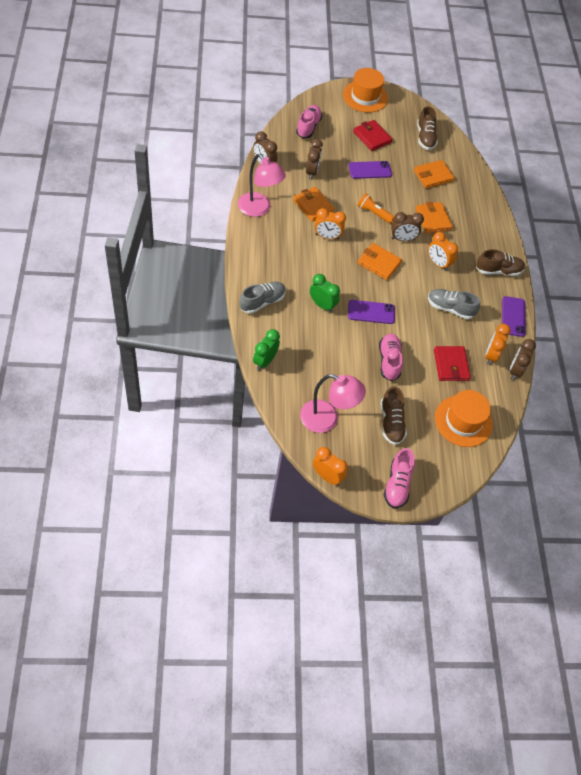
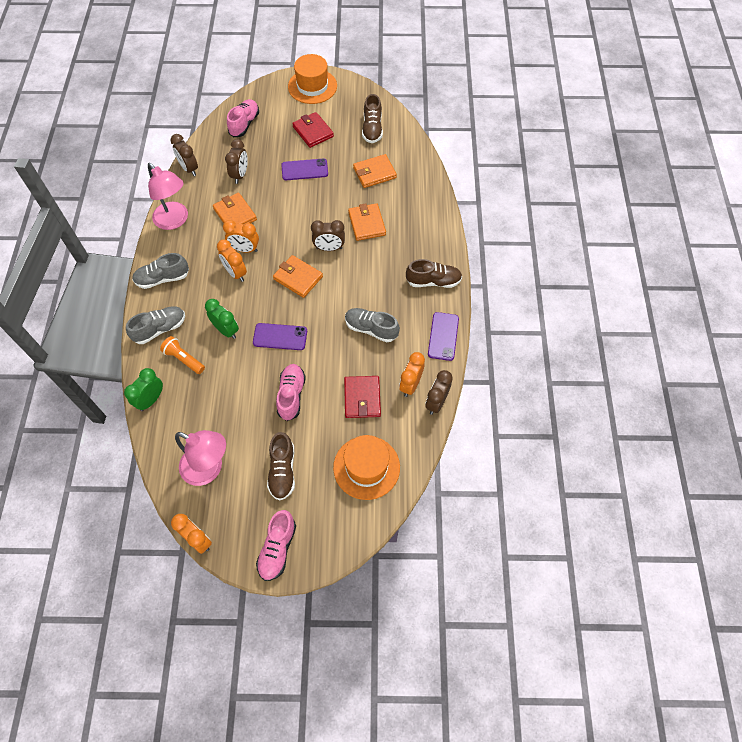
camera: 10 degrees right, 5 degrees up
(257, 259) = (162, 278): none -> grey shoe
(374, 213) = (301, 219): orange flashlight -> orange flashlight (184, 359)
(438, 263) = (365, 275): orange clock -> orange clock (235, 273)

